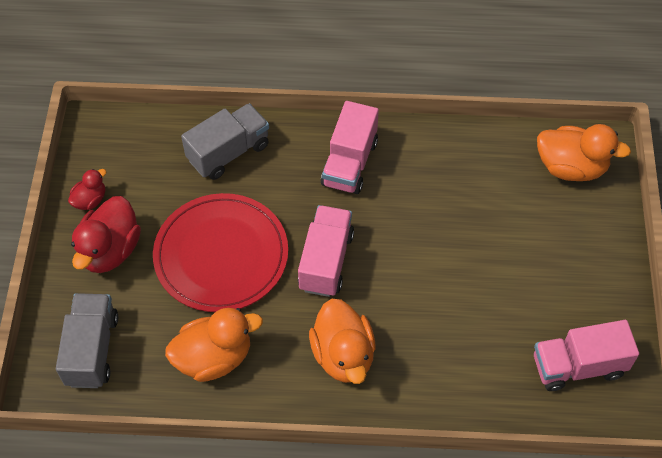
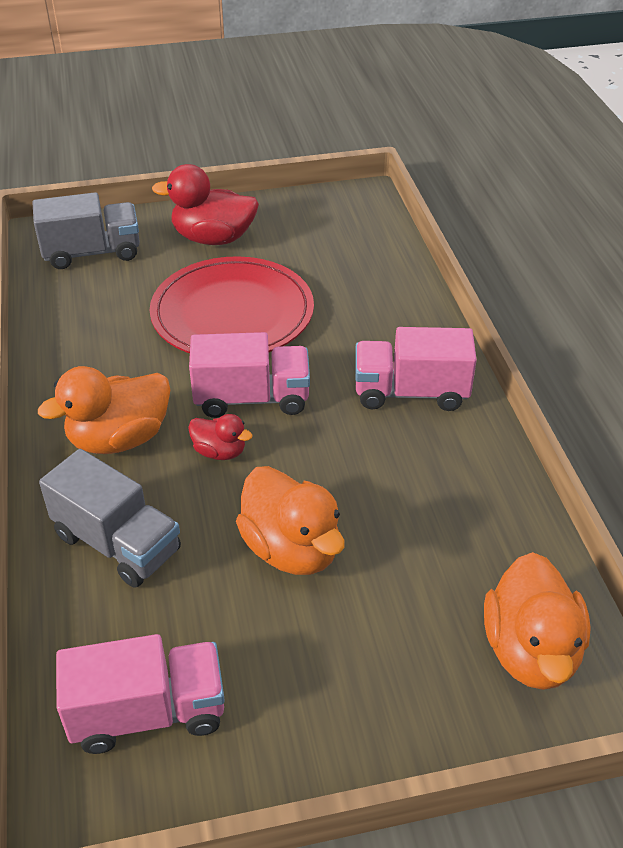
camera: 75 degrees right, 15 degrees down
(90, 200) = (270, 213): red duck -> red duck (220, 452)
(214, 357) = (97, 334): orange duck -> orange duck (292, 549)
(228, 152) = (376, 291): grey truck -> grey truck (117, 543)
(578, 366) = (148, 712): pink truck -> pink truck turned 105 degrees clockwise

